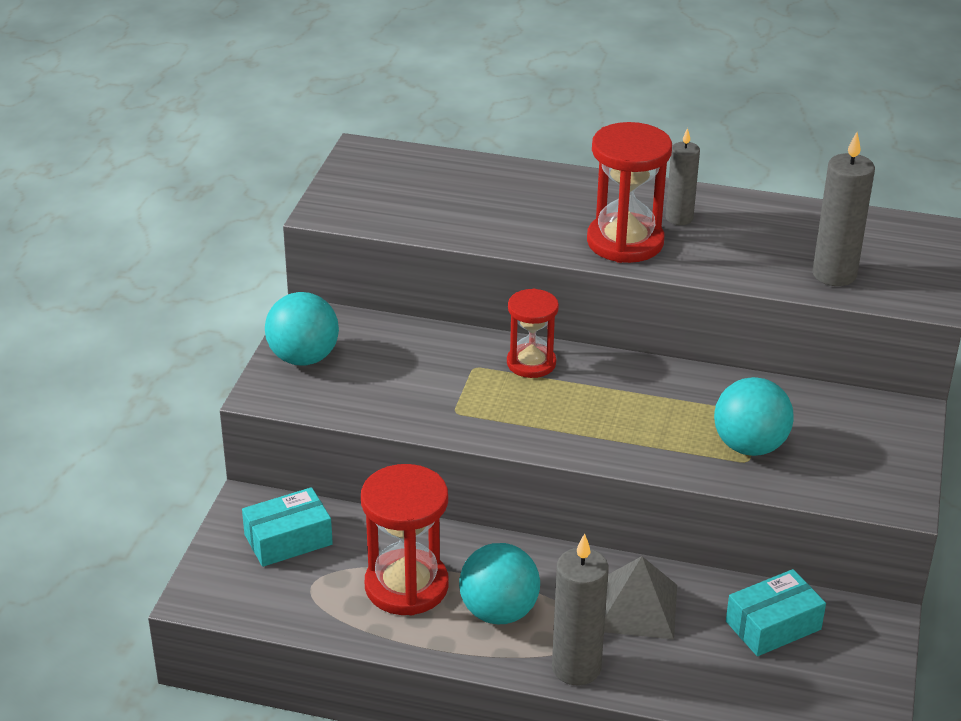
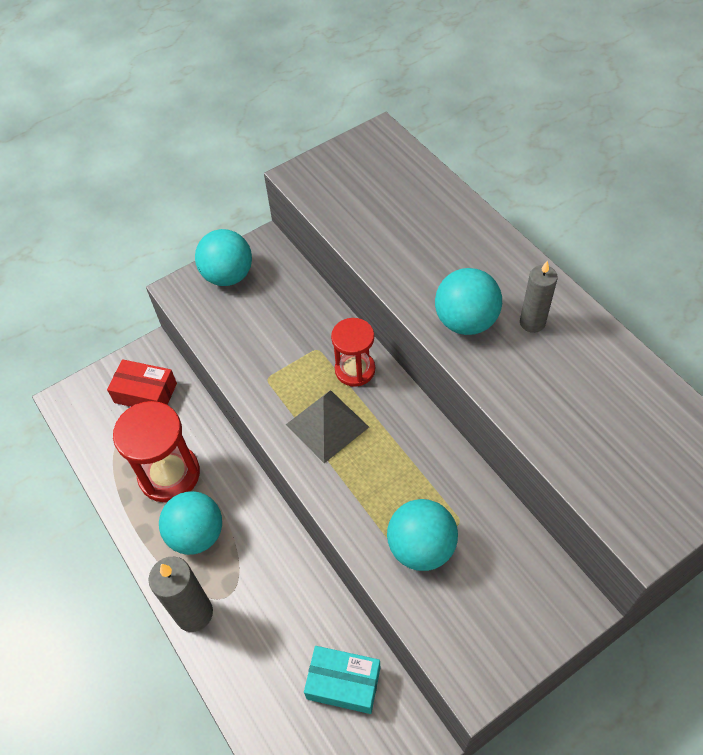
camera: 45 degrees right, 20 degrees up
(288, 539) = (145, 393): turquoise box -> red box
(625, 242) = (466, 321): red hourglass -> turquoise ball
(637, 607) = (276, 597): grey pyramid -> grey pyramid (327, 425)
(834, 274) = (594, 457): grey candle -> none

